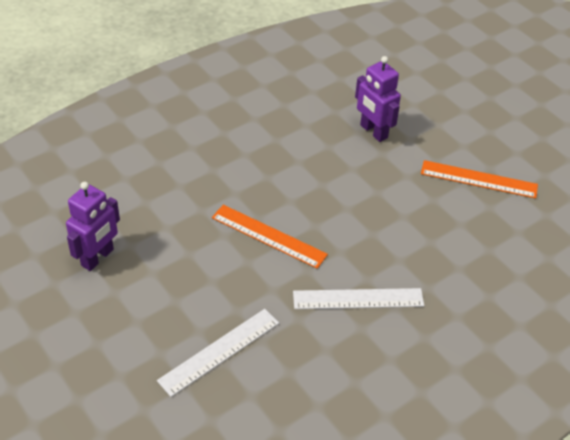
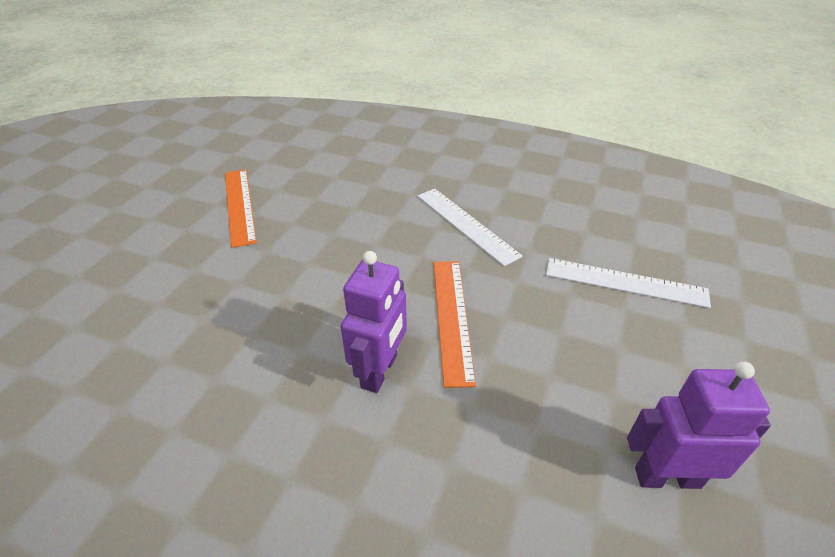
camera: 120 degrees left, 5 degrees down
(373, 131) = (195, 305): purple robot -> purple robot (380, 371)

